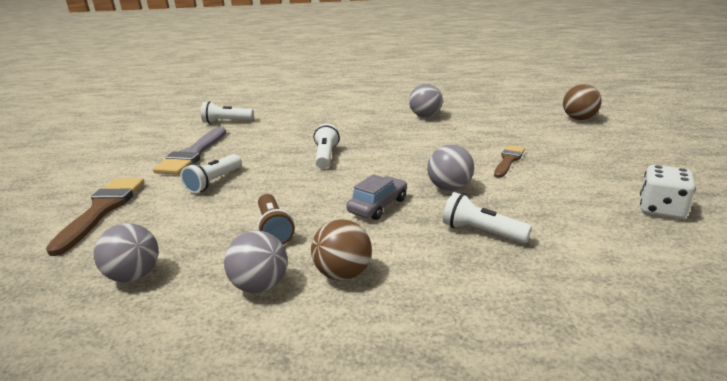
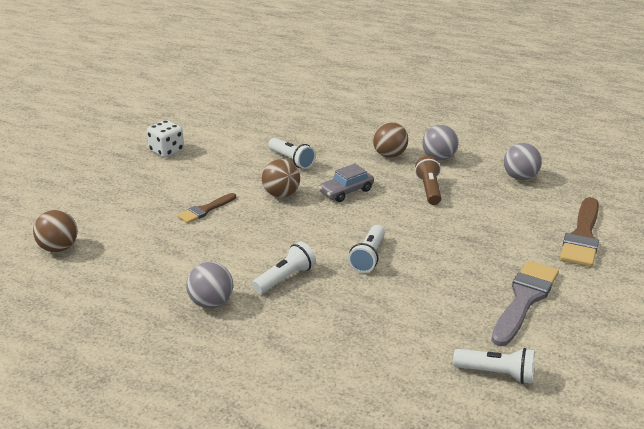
camera: 165 degrees left, 5 degrees up
(214, 182) = (486, 247): white flashlight -> white flashlight (285, 278)
(450, 188) = (281, 194): grey ball -> brown ball

